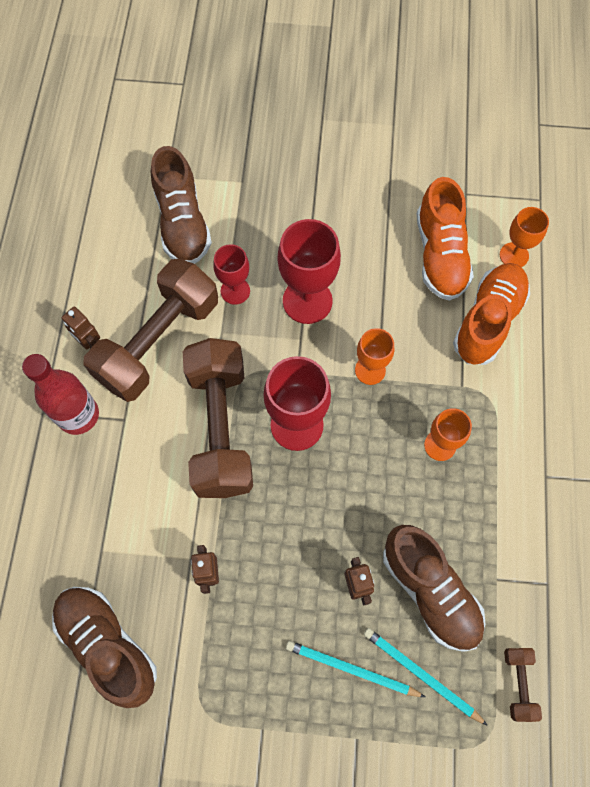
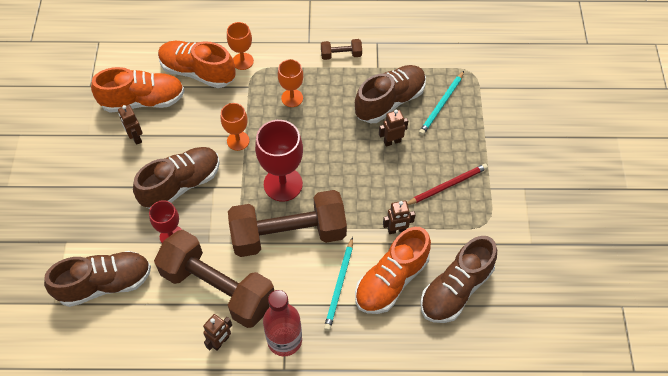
camera: 95 degrees left, 10 degrees down
(135, 556) = (391, 280): none -> orange shoe
(273, 659) = (447, 186): none -> red pencil
(307, 301) = (181, 184): red goblet -> brown shoe
(352, 669) = (445, 141): turquoise pencil -> turquoise pencil (339, 285)
(382, 248) = (135, 137): none -> brown robot
(514, 255) = (145, 57): orange goblet -> orange goblet (243, 61)
(518, 683) = (437, 57): brown dumbbell -> brown dumbbell (341, 55)

